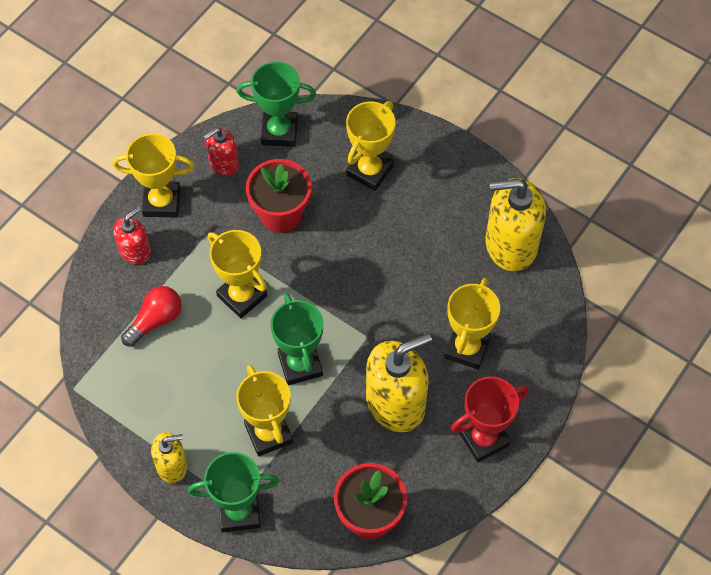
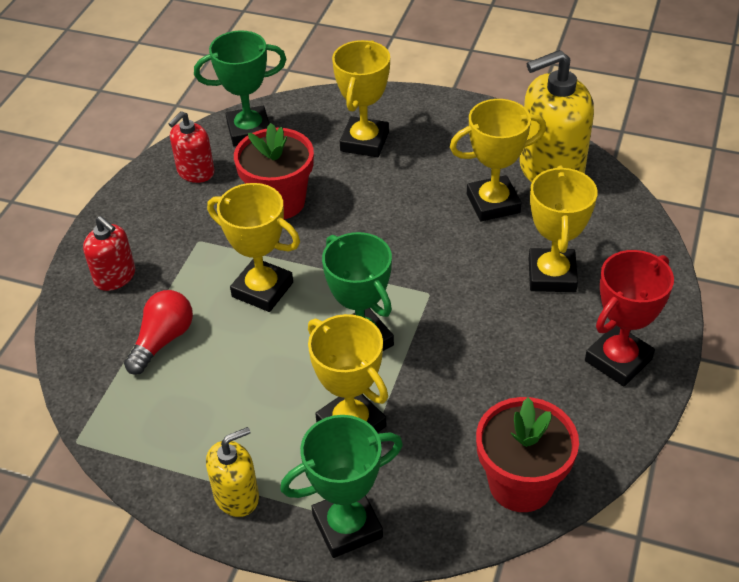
camera: 15 degrees left, 15 degrees down
(135, 251) = (115, 277): red soap dispenser -> red soap dispenser turned 105 degrees clockwise
(161, 202) = (133, 223): yellow trophy -> yellow trophy (493, 203)
(396, 403) = (495, 351): yellow soap dispenser -> none

